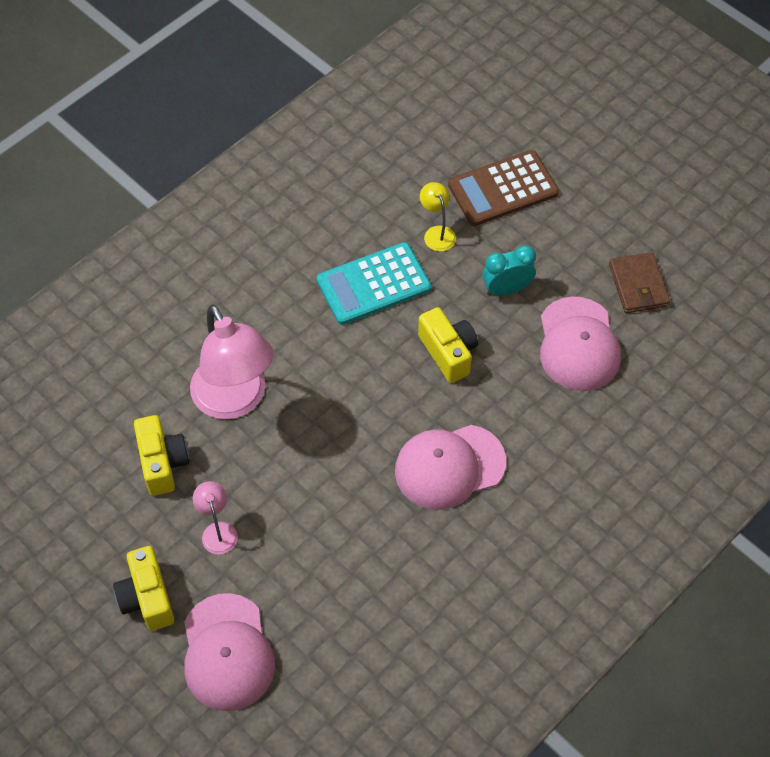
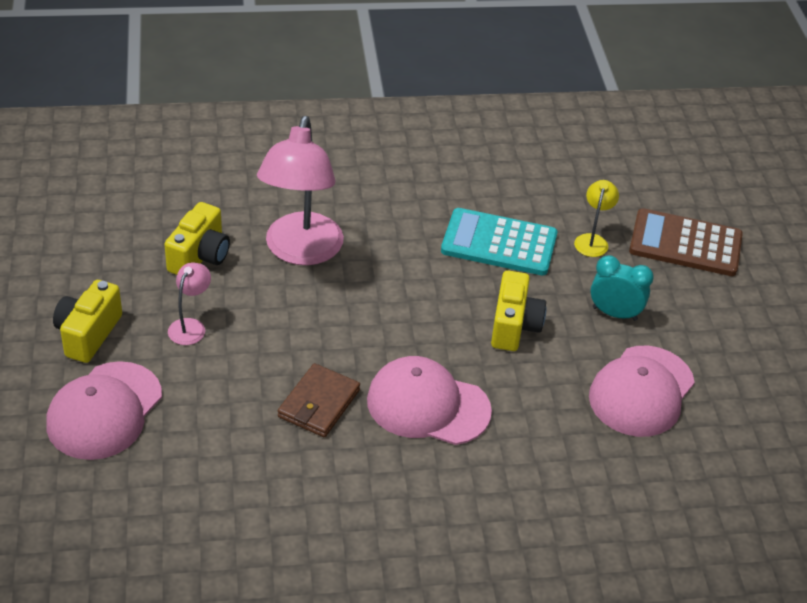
camera: 35 degrees right, 15 degrees down
(638, 285) = (746, 383): brown wallet -> brown wallet (319, 403)

